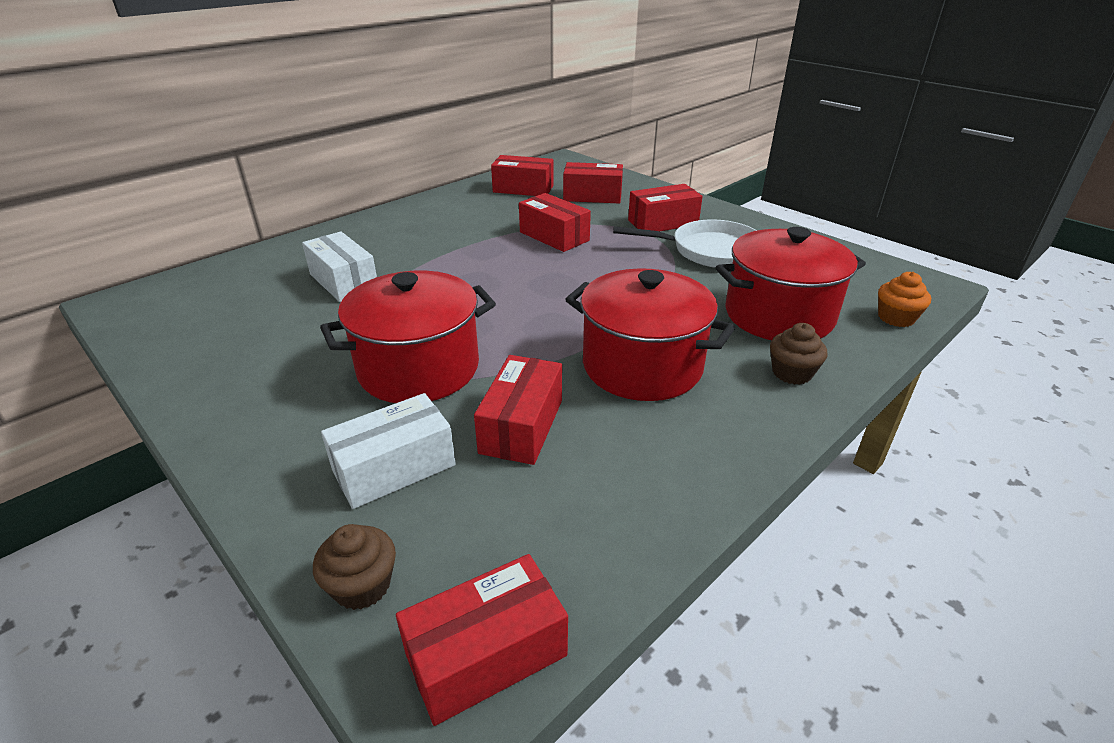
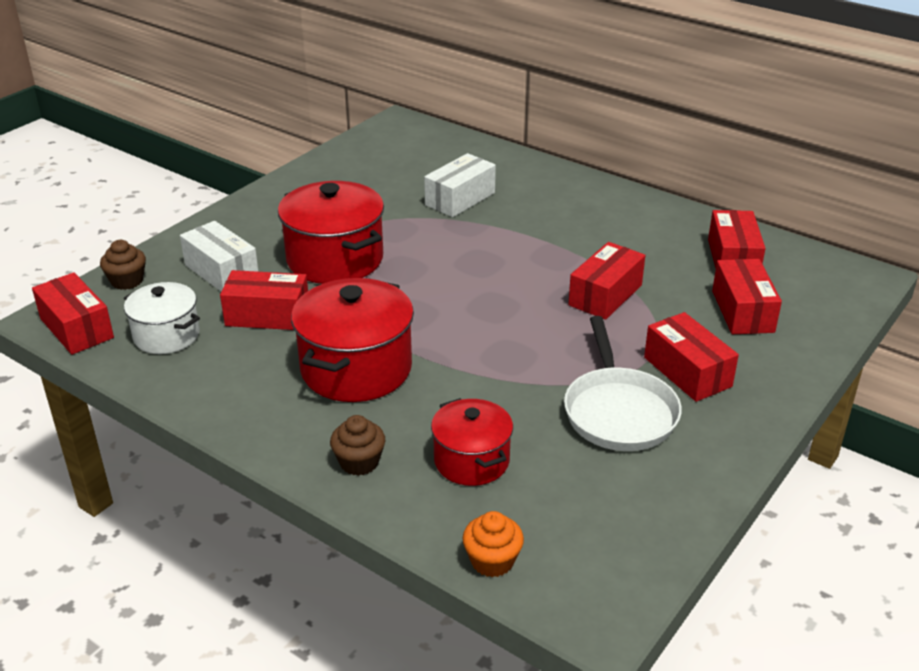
camera: 80 degrees right, 0 degrees up
(541, 526) = (166, 335): none -> white pot
(779, 315) = (471, 461): red pot -> red pot, size x0.61

